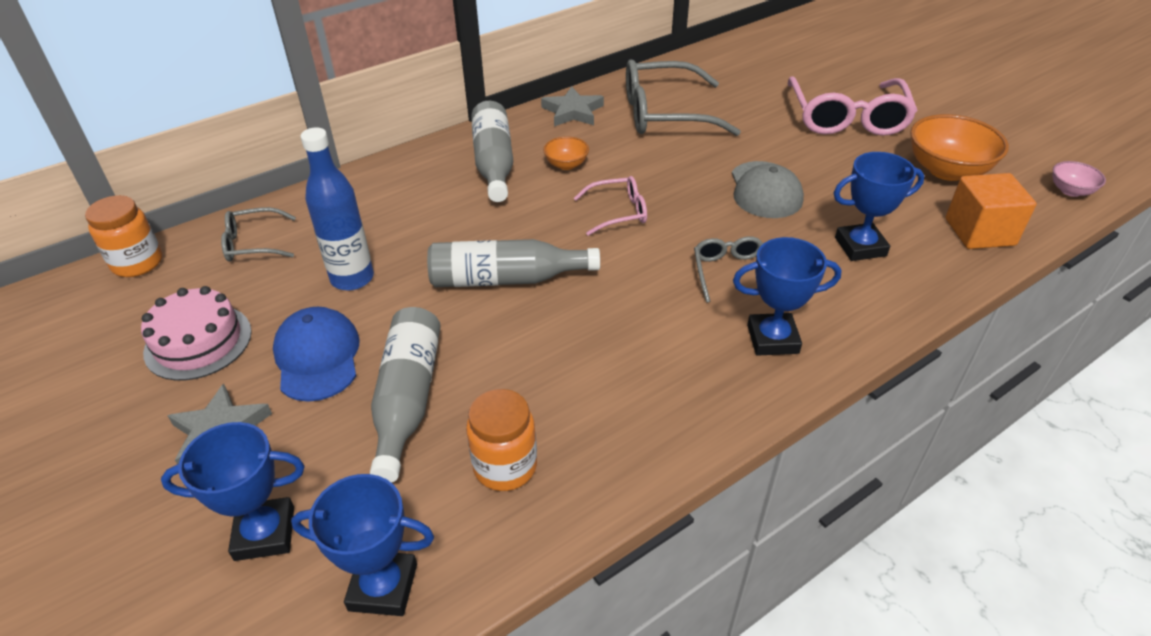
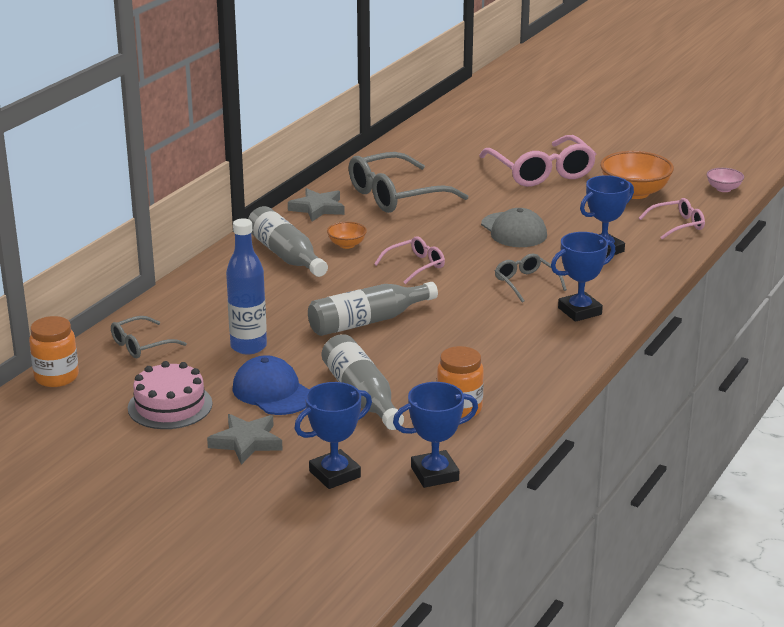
camera: 25 degrees left, 15 degrees down
(979, 232) = (677, 225): orange cube -> pink glasses

